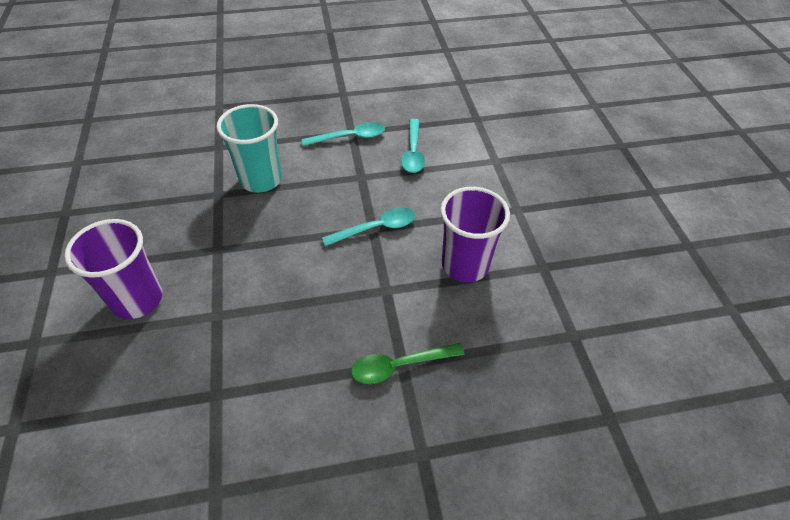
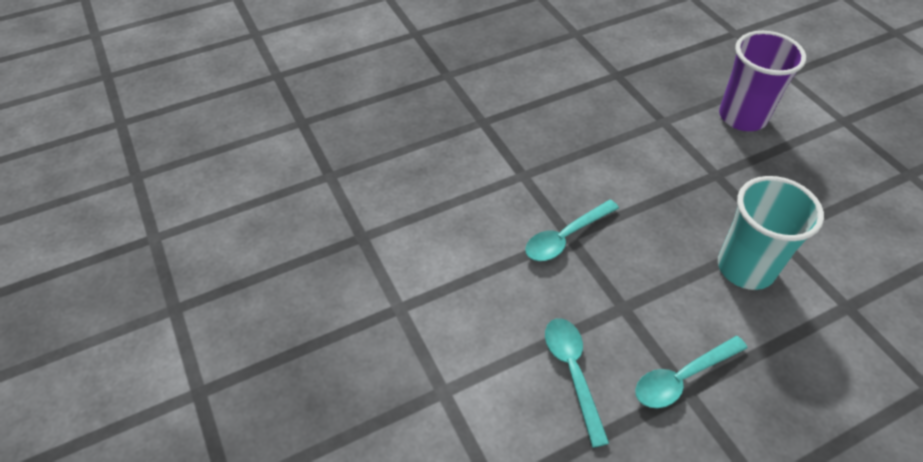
camera: 165 degrees right, 0 degrees up
(399, 366) = (484, 119): green spoon -> none
(465, 265) = (450, 218): purple cup -> none

